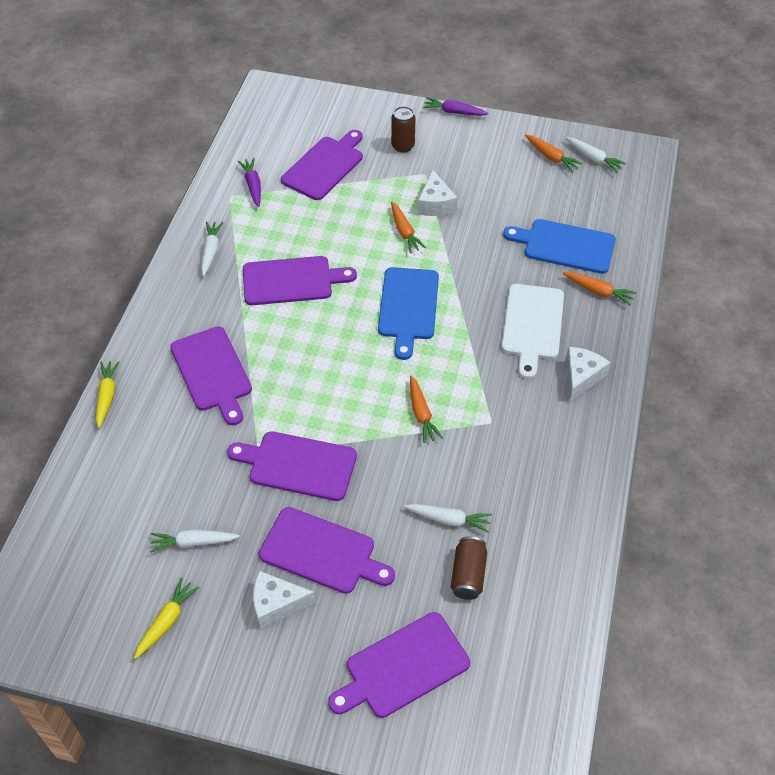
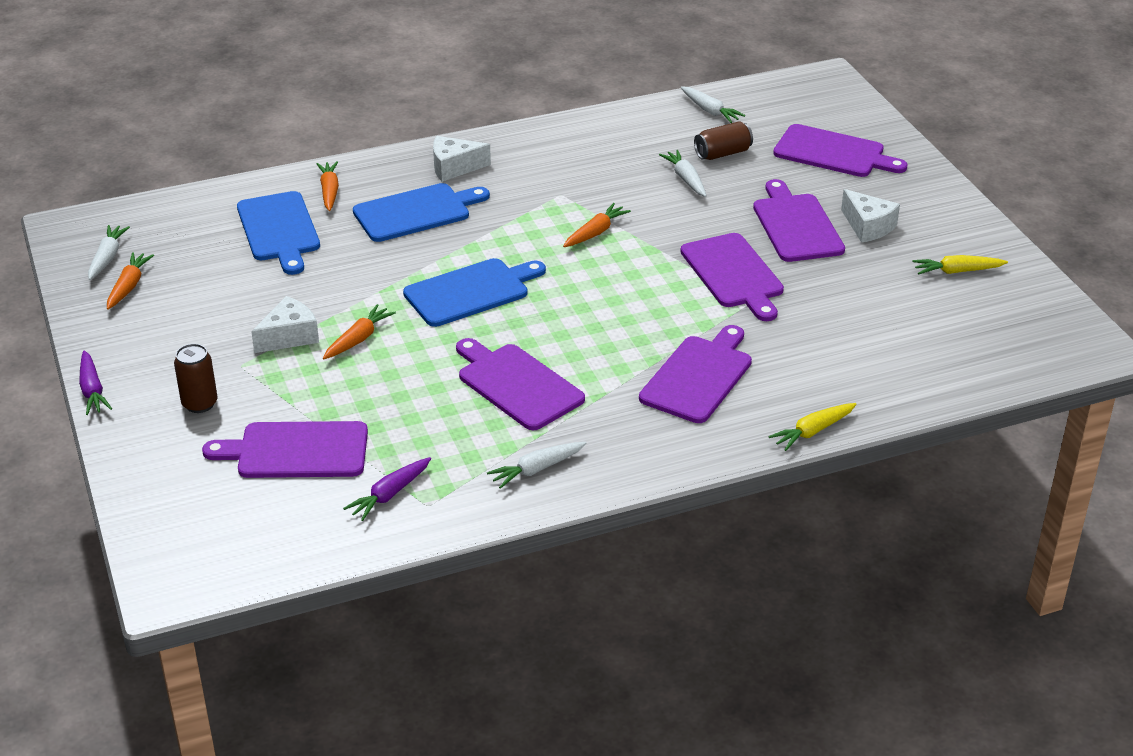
camera: 125 degrees left, 15 degrees down
(193, 542) = (878, 293): white carrot -> white carrot (710, 111)
(532, 325) = (416, 212): white cutting board -> blue cutting board

